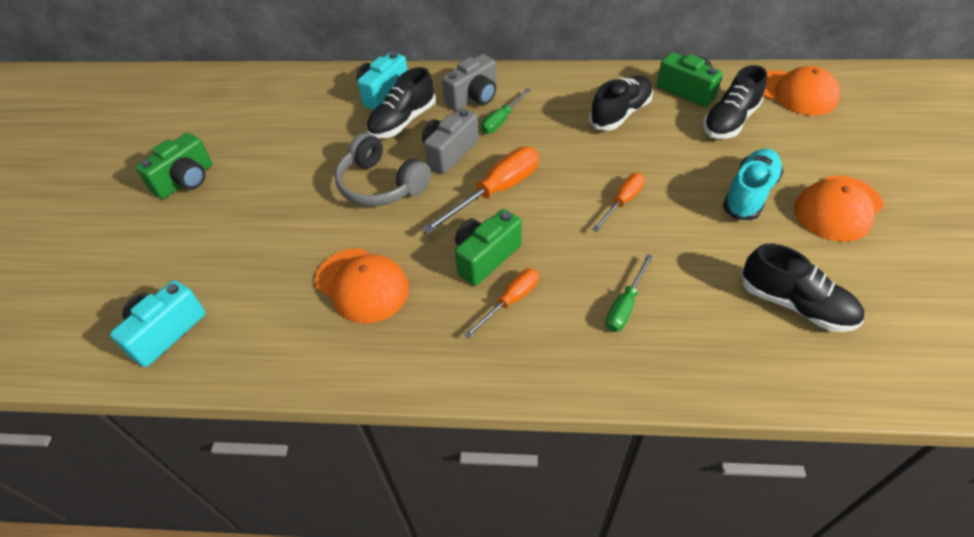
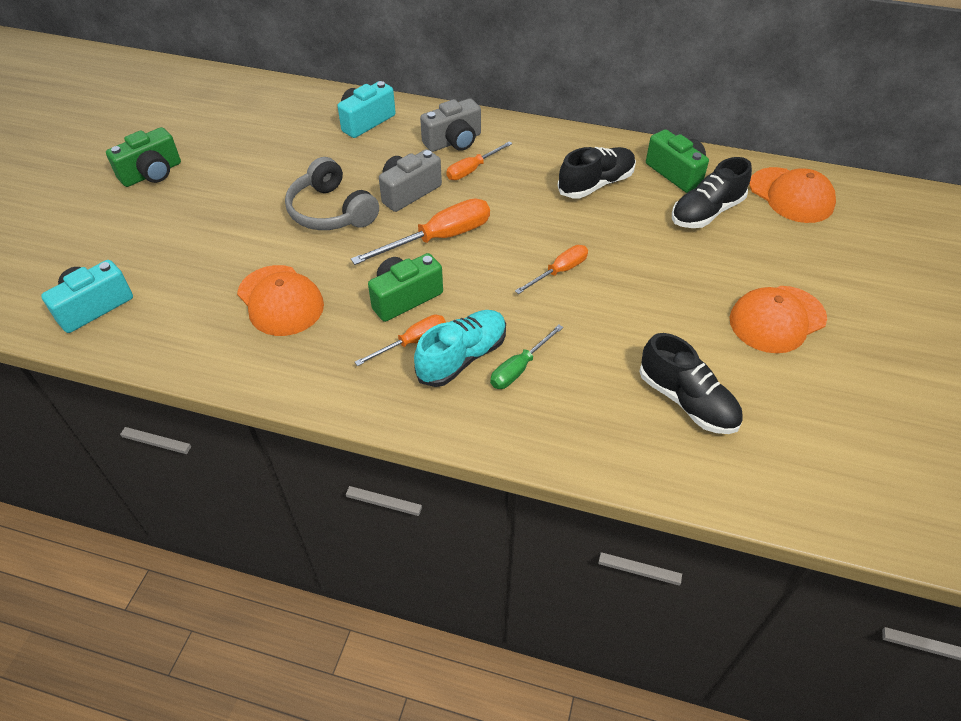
camera: 10 degrees right, 0 degrees up
(403, 121) = (375, 153): black shoe -> none
(501, 120) = (472, 169): green screwdriver -> orange screwdriver
(749, 194) = (691, 288): turquoise shoe -> turquoise shoe (462, 357)

